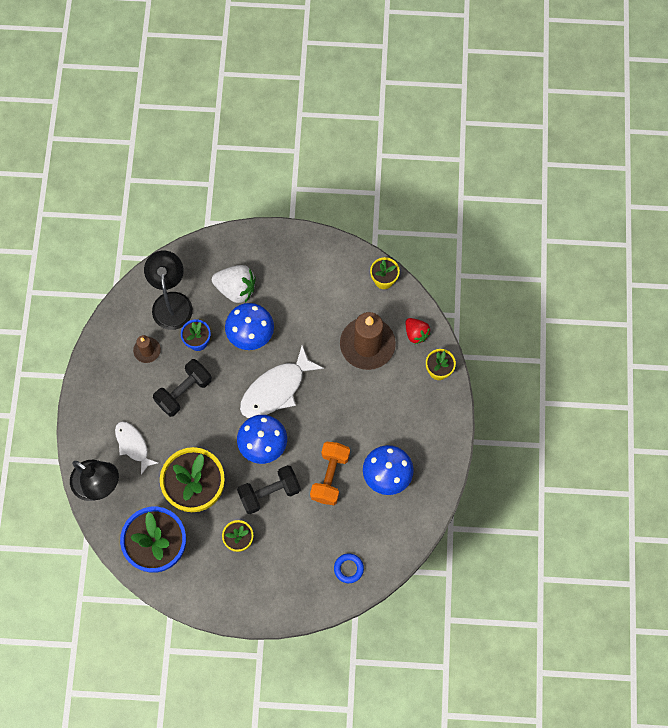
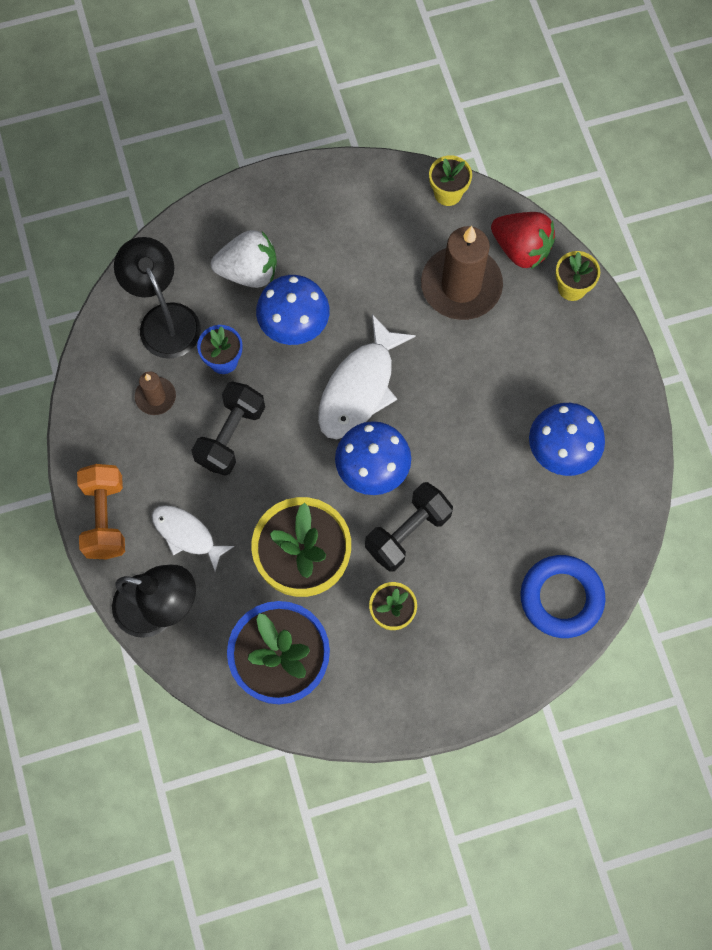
camera: 20 degrees left, 0 degrees up
(330, 476) = (483, 480): orange dumbbell -> orange dumbbell (105, 518)
(348, 568) = (561, 598): blue ring -> blue ring, size x1.88
(416, 333) = (521, 249): red strawberry -> red strawberry, size x1.57

